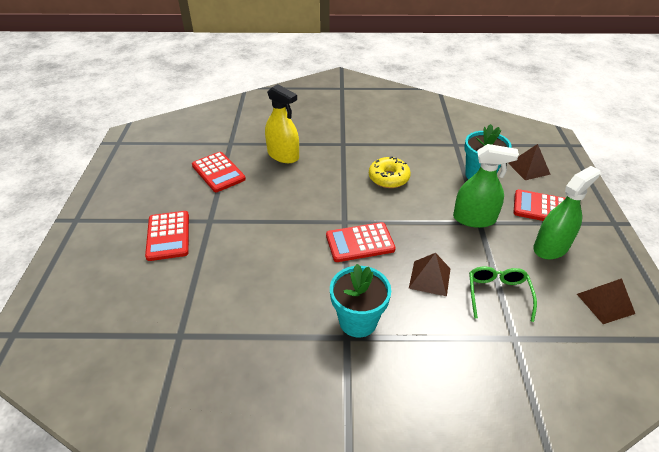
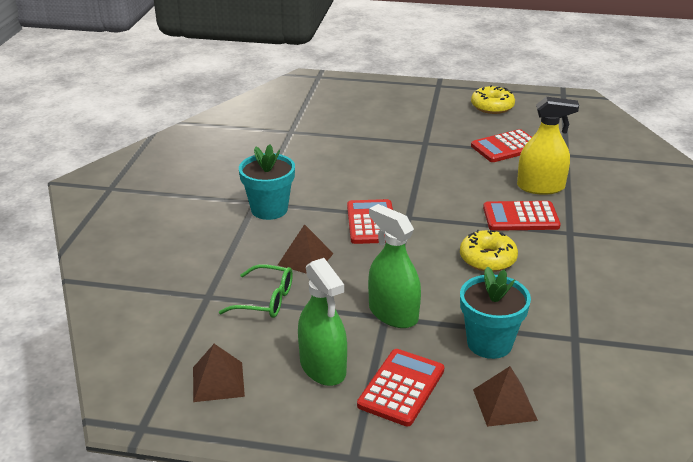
camera: 100 degrees right, 10 degrees down
(136, 182) = (492, 107): none -> yellow donut
(168, 236) = (407, 124): red calculator -> red calculator (520, 217)
(283, 155) = (540, 187): yellow spray bottle -> yellow spray bottle turned 135 degrees counterclockwise
(474, 219) = (393, 314): green spray bottle -> green spray bottle turned 120 degrees clockwise

